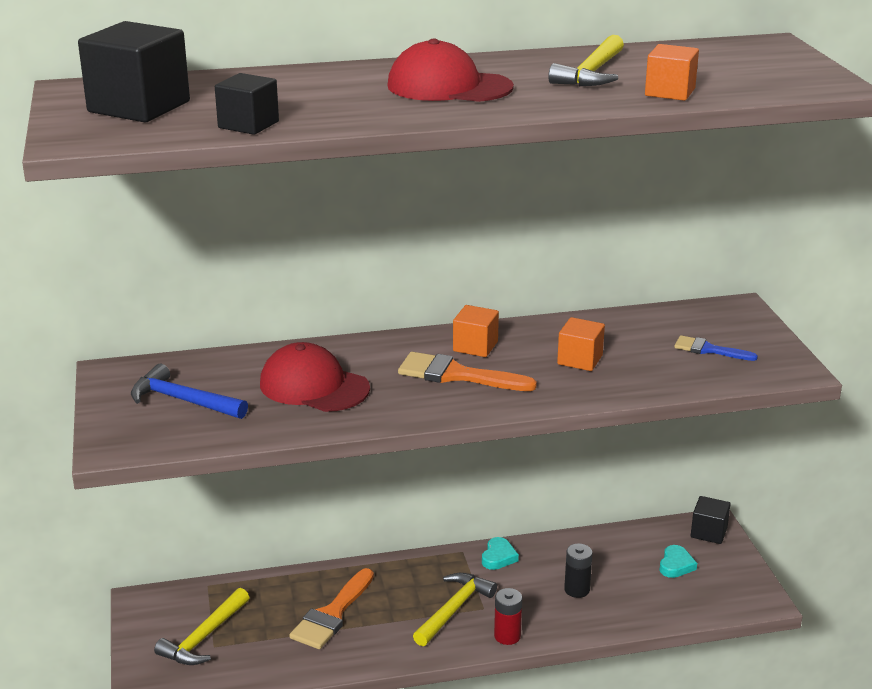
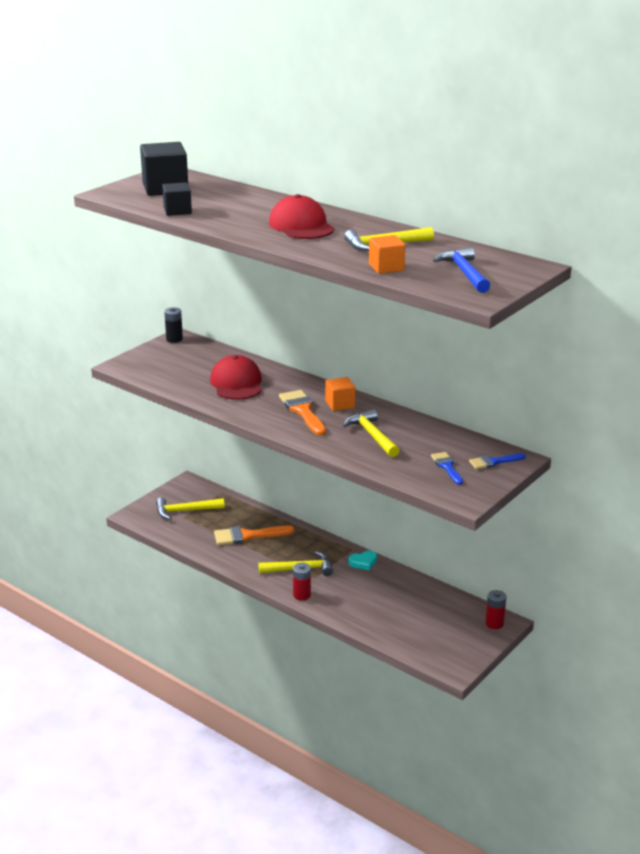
camera: 50 degrees right, 0 degrees up
(183, 401) = (179, 362): blue hammer -> blue hammer (464, 273)
(577, 589) = (371, 600): black battery -> black battery (174, 339)
(580, 360) = (372, 435): orange cube -> yellow hammer
(676, 565) = (444, 624): turquoise heart -> none
(708, 532) = (494, 623): black cube -> red battery
(730, 322) = (493, 462): none -> blue brush

